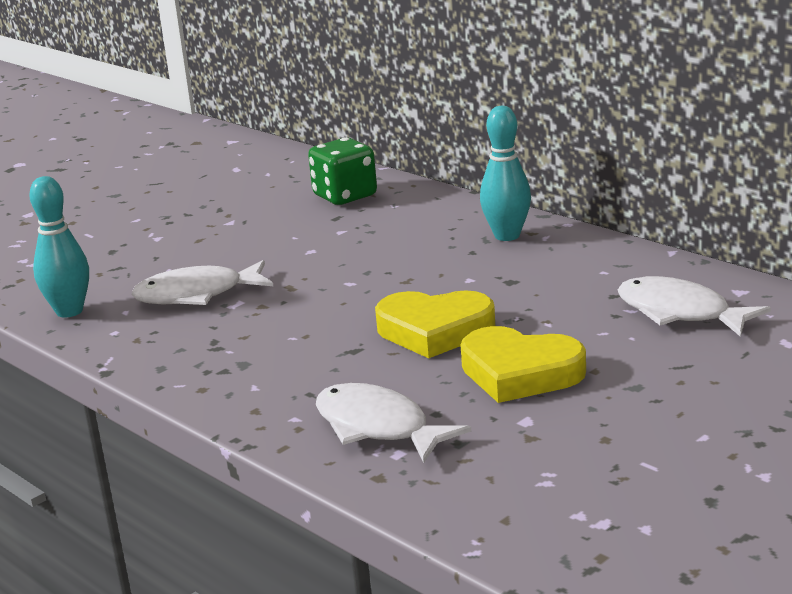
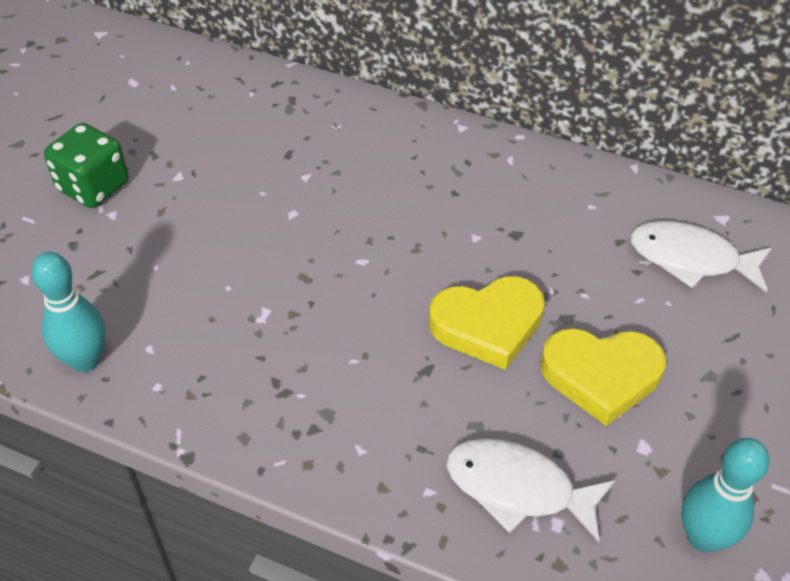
camera: 25 degrees left, 25 degrees up
(197, 294) = (213, 307): white fish -> none
(345, 196) = (278, 117): green dice -> green dice (93, 187)
(507, 236) = (474, 163): turquoise bowling pin -> turquoise bowling pin (702, 537)

